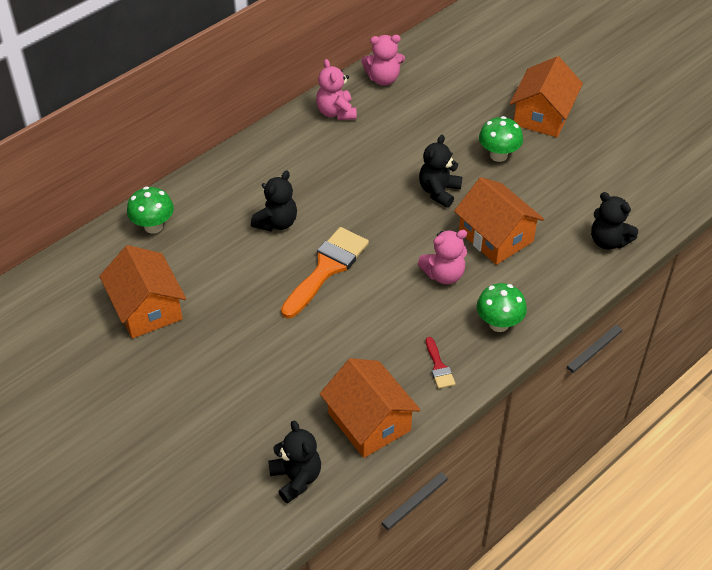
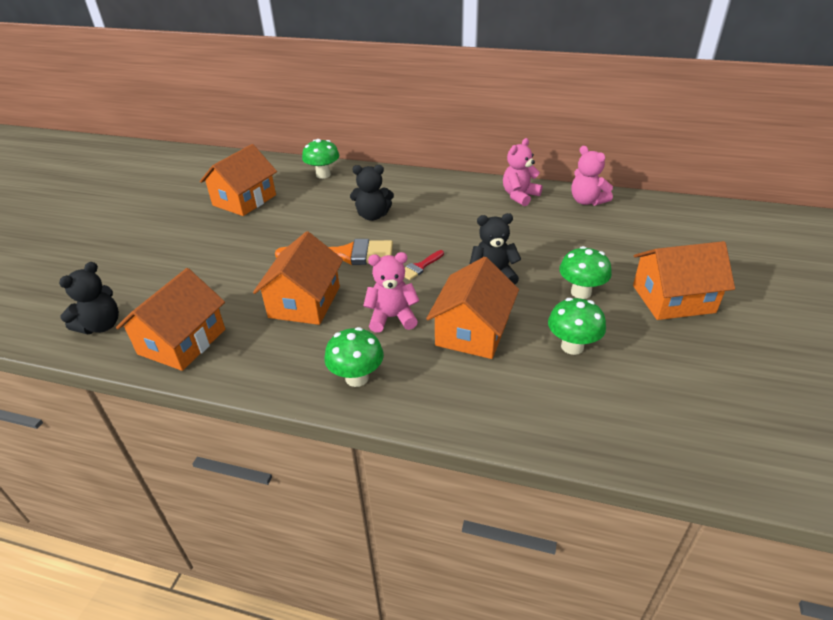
camera: 60 degrees right, 10 degrees down
(378, 321) = (304, 302): none -> orange house
(439, 367) = (272, 359): red brush -> red brush (420, 267)
(444, 274) = (392, 318): pink teddy bear -> pink teddy bear turned 135 degrees clockwise
(551, 194) = (572, 346): none -> green mushroom
(608, 241) = (553, 418): black teddy bear -> none

